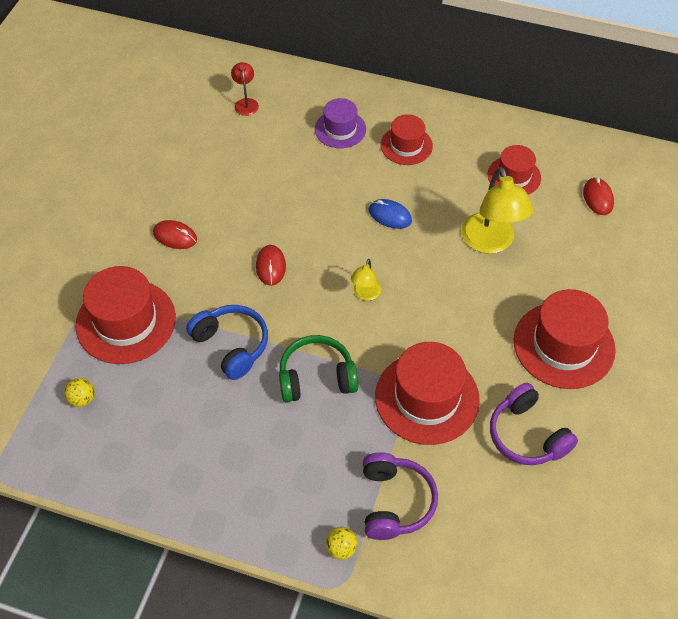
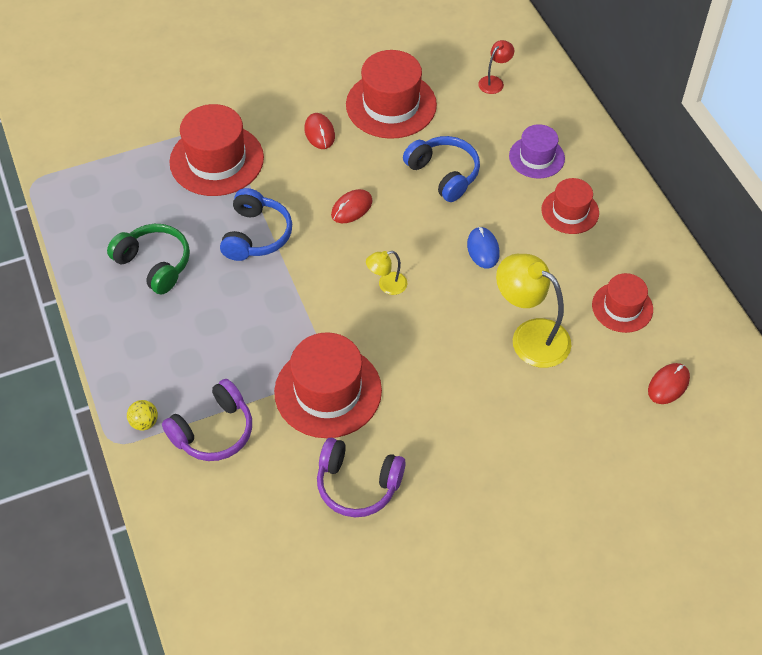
camera: 50 degrees right, 0 degrees up
(82, 399) = (130, 184): yellow ball -> none
(298, 190) = (444, 174): none -> blue headphones
(316, 377) = (278, 306): green headphones -> green headphones (154, 264)
(491, 242) = (530, 336): yellow lamp -> yellow lamp turned 90 degrees clockwise
(527, 435) = (358, 484): purple headphones -> purple headphones turned 90 degrees counterclockwise
(564, 345) = (475, 456): red hat -> red hat (391, 105)

